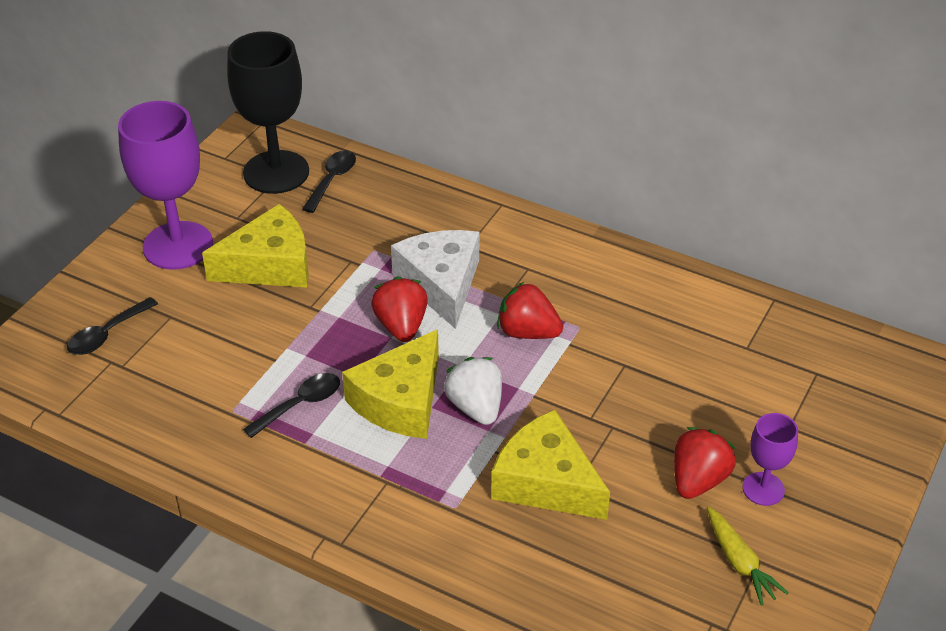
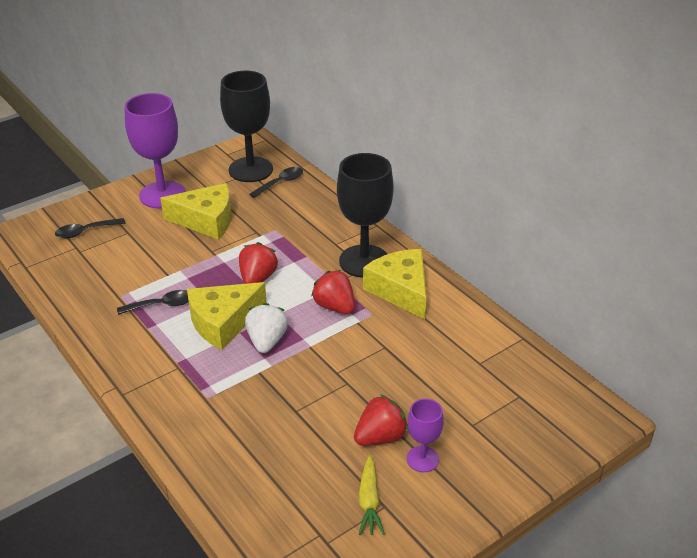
camera: 25 degrees right, 5 degrees down
(441, 283) = (302, 261): white cheese -> none
(520, 259) = (364, 261): none -> black goblet
(546, 481) = (277, 402): yellow cheese -> yellow cheese (401, 290)

